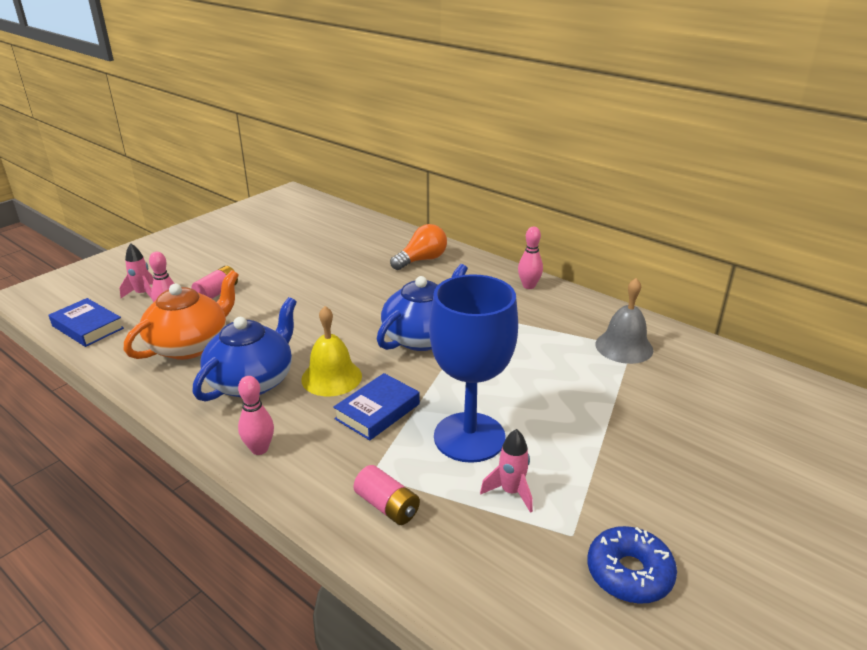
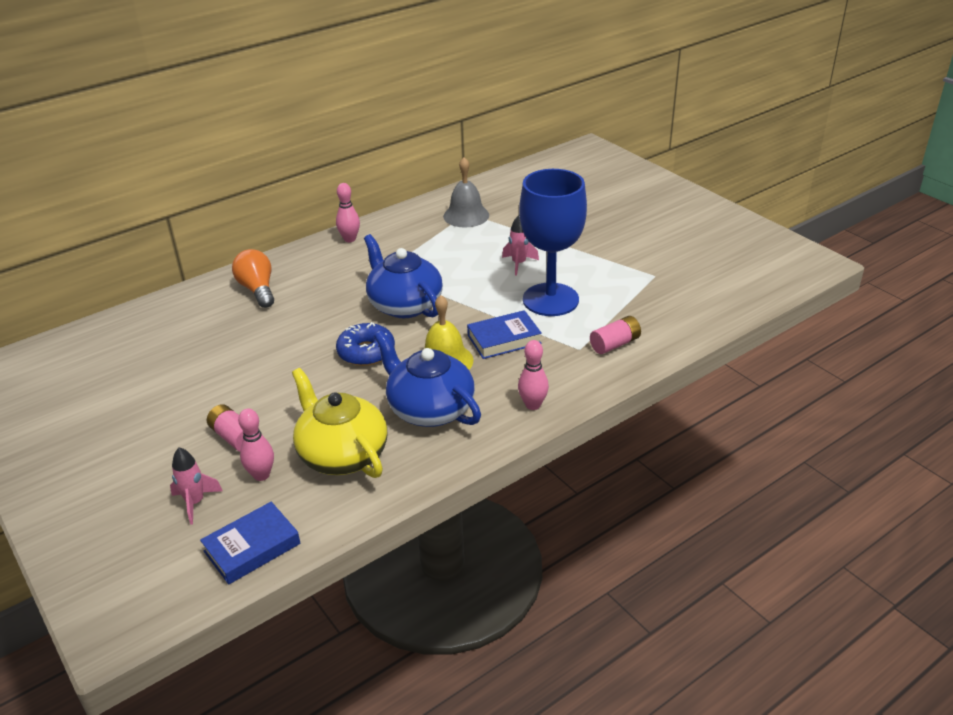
camera: 75 degrees left, 5 degrees up
(190, 345) = (342, 454): orange teapot -> yellow teapot
(377, 411) = (504, 339): blue book -> blue book turned 75 degrees counterclockwise
(511, 492) = (612, 291): pink rocket -> pink rocket (519, 264)
(629, 573) = (687, 263): blue donut -> blue donut (366, 352)

